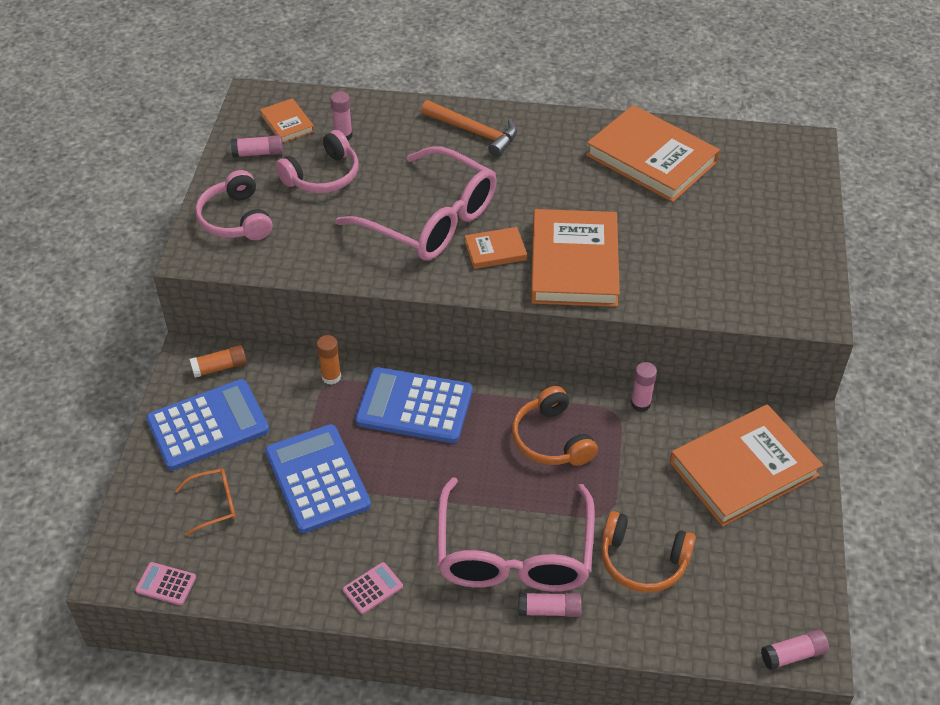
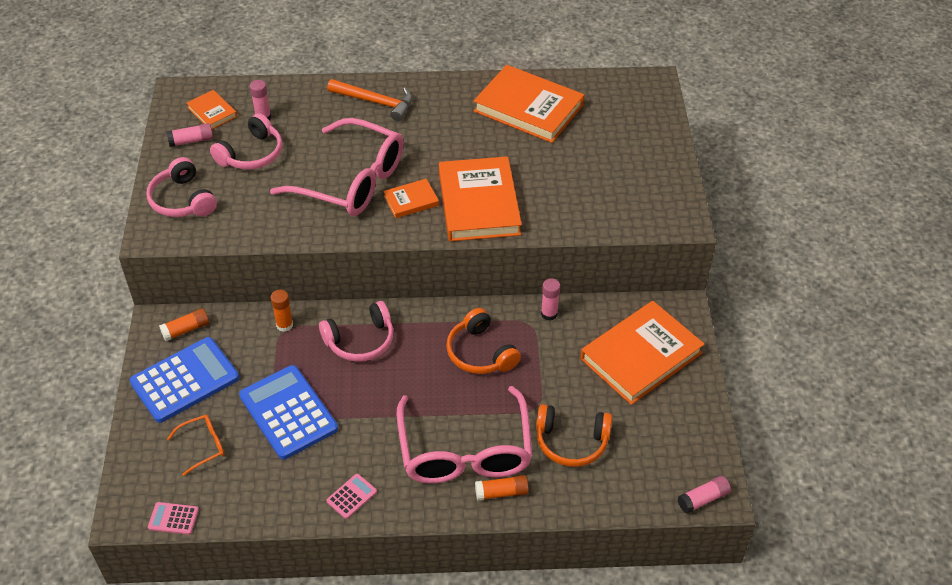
camera: 10 degrees left, 0 degrees up
(414, 406) = (360, 340): blue calculator -> pink headphones
(549, 610) = (501, 492): pink glue stick -> orange glue stick

